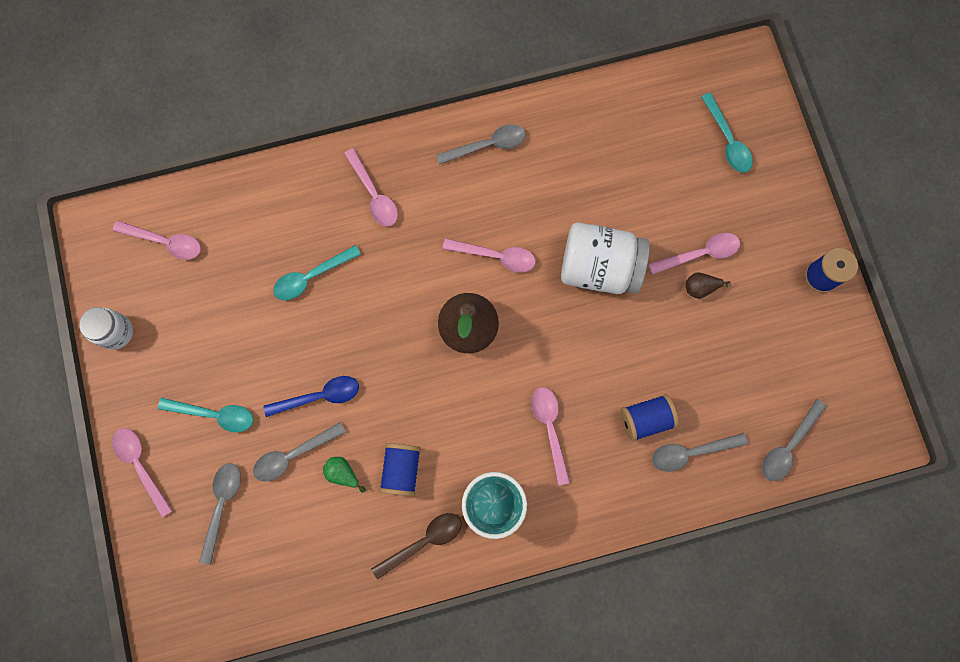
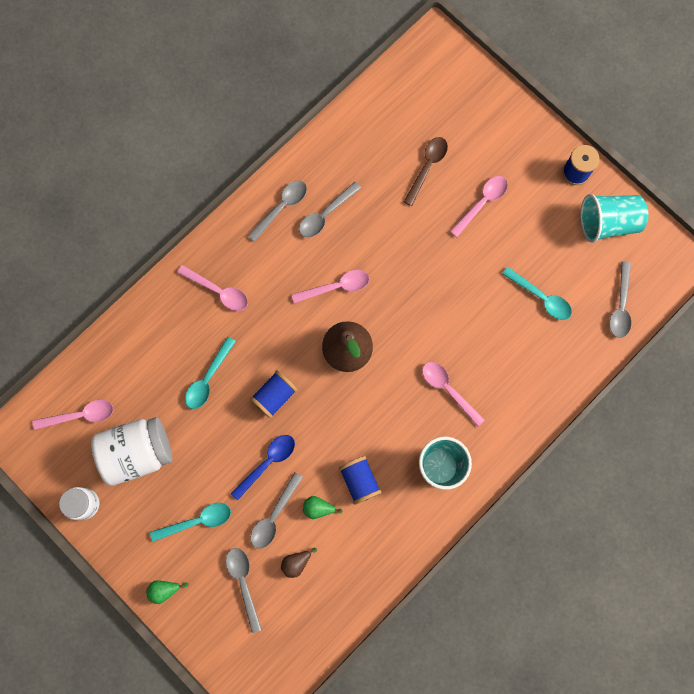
camera: 30 degrees left, 0 degrees up
(141, 465) = (164, 590): pink spoon -> green pear
(424, 541) = (406, 522): brown spoon -> brown spoon (427, 167)
(599, 267) = (416, 253): white jar -> white jar (137, 452)
(645, 419) = (511, 344): blue spool -> blue spool (274, 396)
(690, 452) = (556, 349): grey spoon -> grey spoon (325, 215)
(700, 288) = (496, 227): brown pear -> brown pear (296, 562)
(727, 141) = (454, 109): turquoise spoon -> turquoise spoon (541, 298)
(825, 349) = (607, 223): none -> turquoise cup

